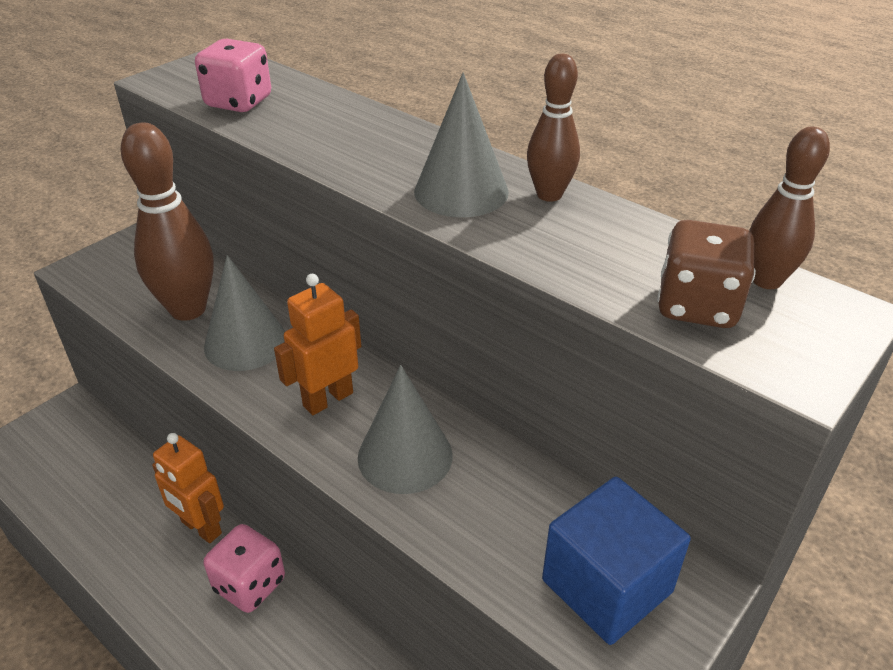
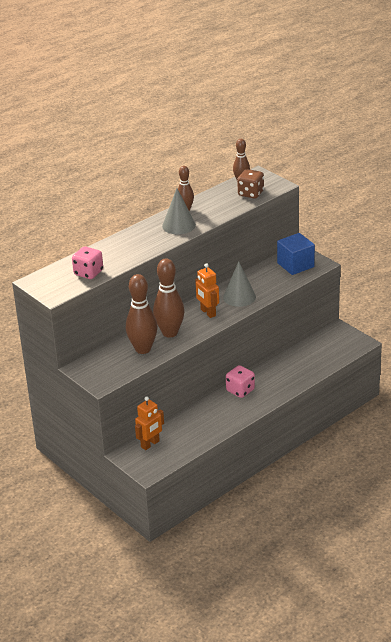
camera: 80 degrees left, 5 degrees down
(201, 528) = (210, 405): orange robot -> orange robot (150, 444)
(245, 343) = (170, 333): grey cone -> brown bowling pin

